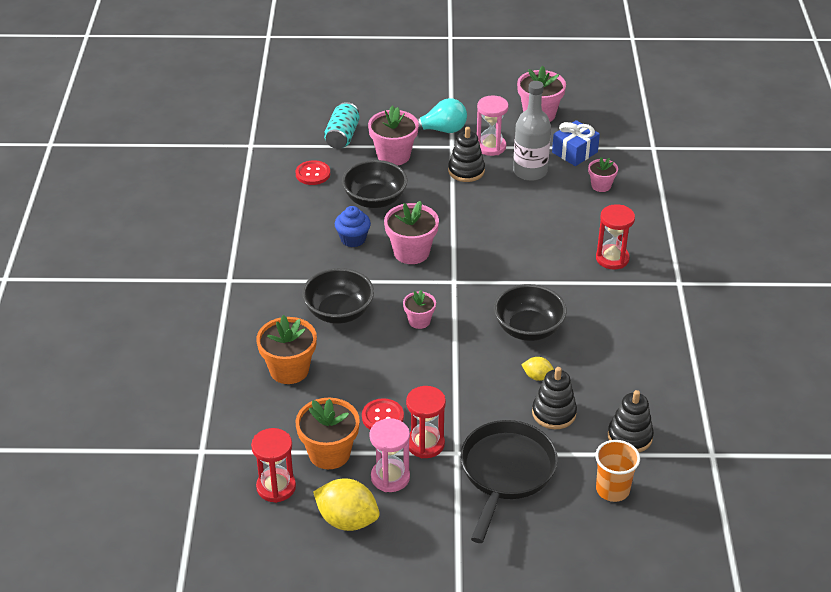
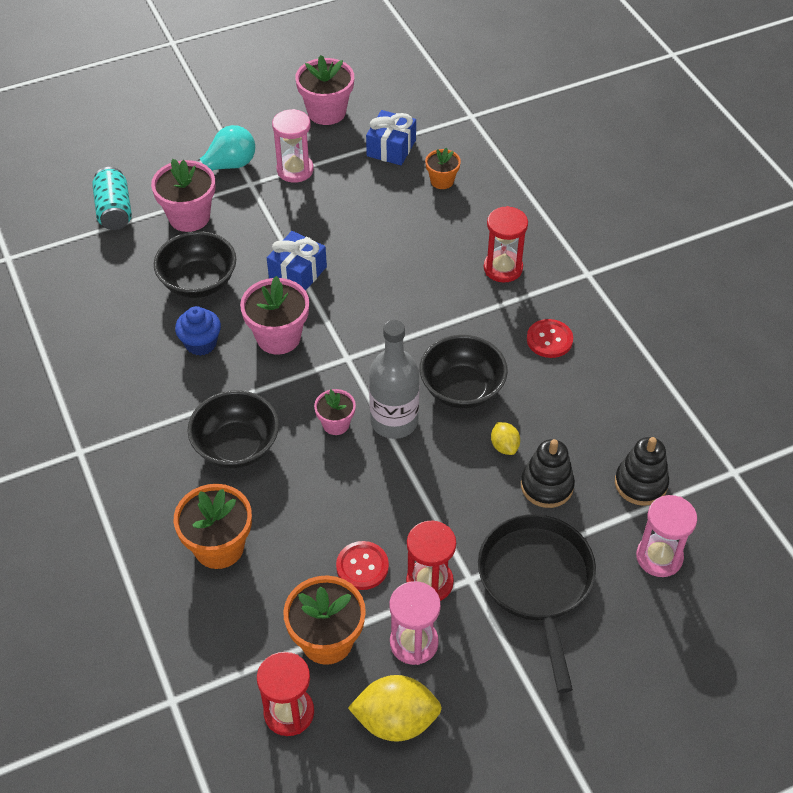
camera: 25 degrees left, 10 degrees up
(313, 174) = (105, 272): red button -> red button (549, 340)
(451, 215) = (298, 272): none -> blue gift
(466, 171) = (284, 210): black stacking toy -> none
(530, 171) = (355, 188): grey bottle -> grey bottle (394, 421)
(537, 376) = (504, 446): yellow lemon -> yellow lemon turned 75 degrees clockwise
(601, 186) = (442, 181): pink flower pot -> orange flower pot
(612, 489) = (659, 557): orange cup -> pink hourglass

